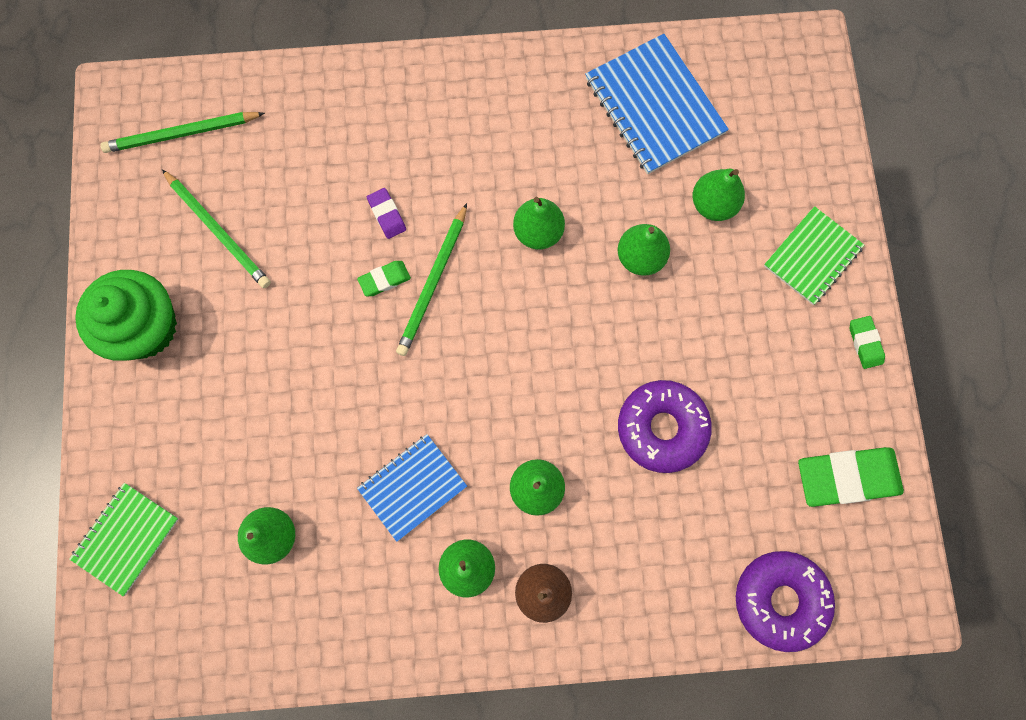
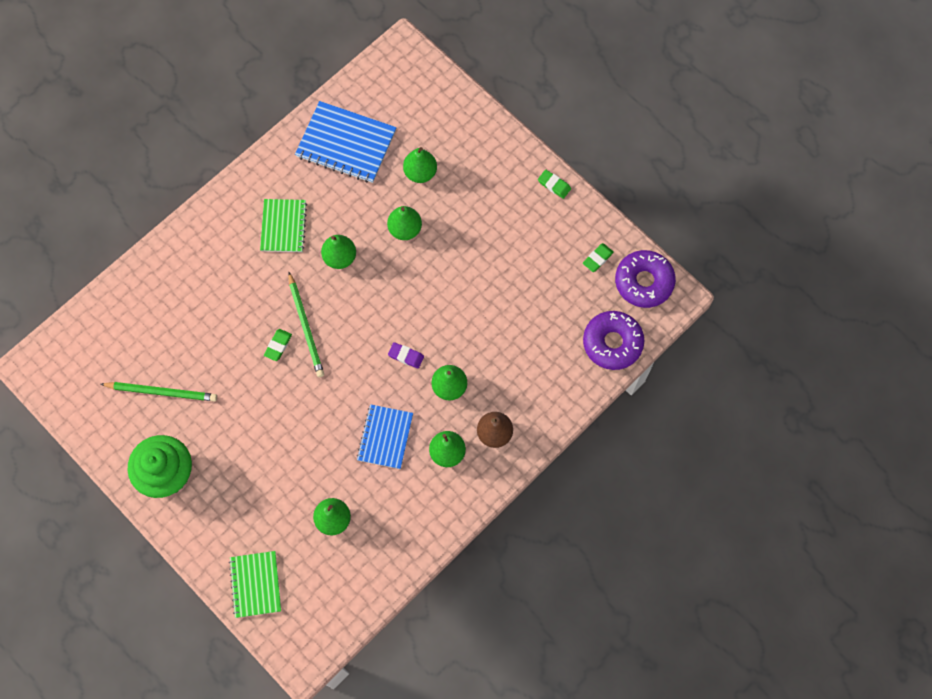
camera: 40 degrees left, 5 degrees down
(182, 134) = (92, 357): green pencil -> none
(387, 215) = (249, 311): purple eraser -> purple eraser (406, 356)
(661, 428) = (487, 307): purple donut -> purple donut (644, 282)
(812, 256) = (493, 161): green notebook -> green notebook (283, 226)
(847, 477) = (597, 258): green eraser -> green eraser, size x0.49

